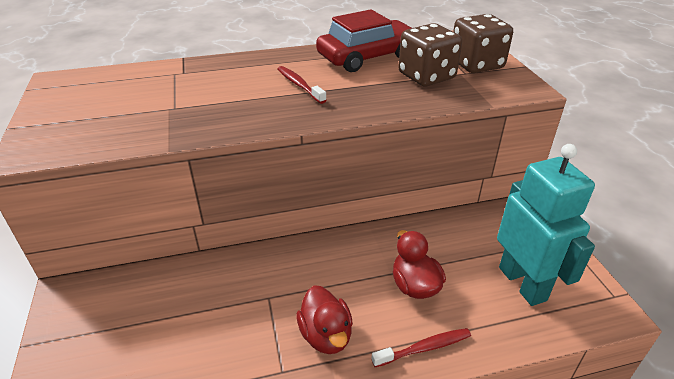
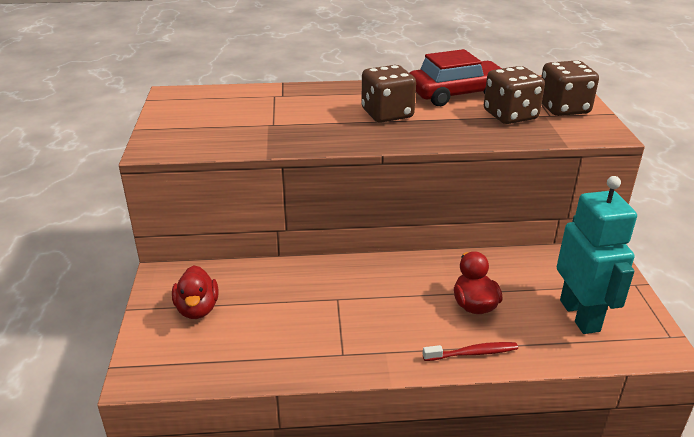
camera: 10 degrees right, 5 degrees down
(299, 85) = (387, 114): red toothbrush -> brown dice
(326, 335) = (385, 333): red duck -> red duck (197, 309)

